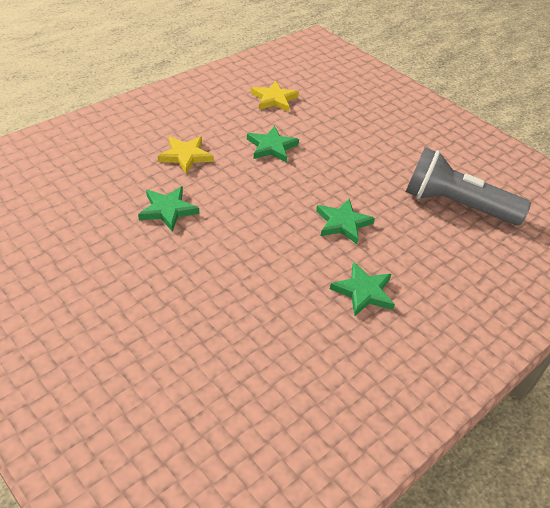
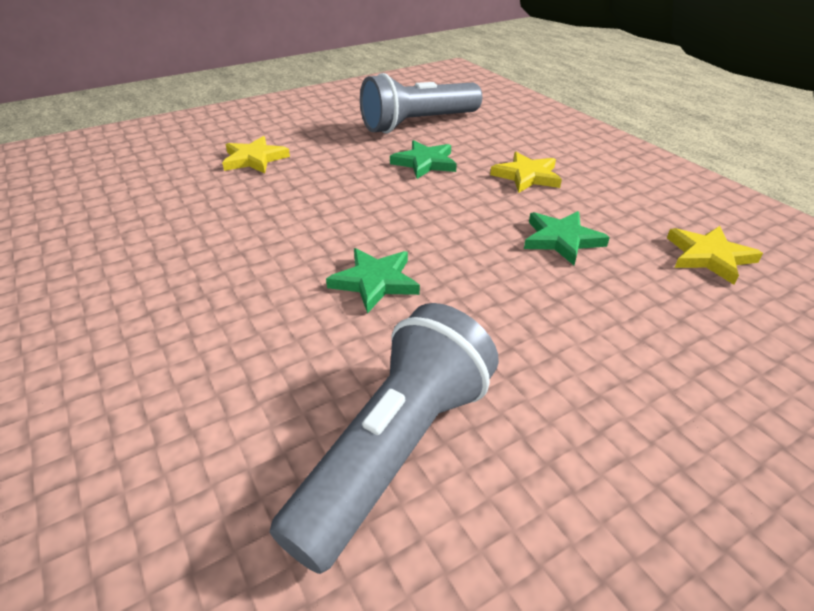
camera: 105 degrees right, 5 degrees down
(77, 219) = (418, 124): none -> grey flashlight
(171, 333) = (254, 159): none -> yellow star
(363, 292) = (236, 277): green star -> none

